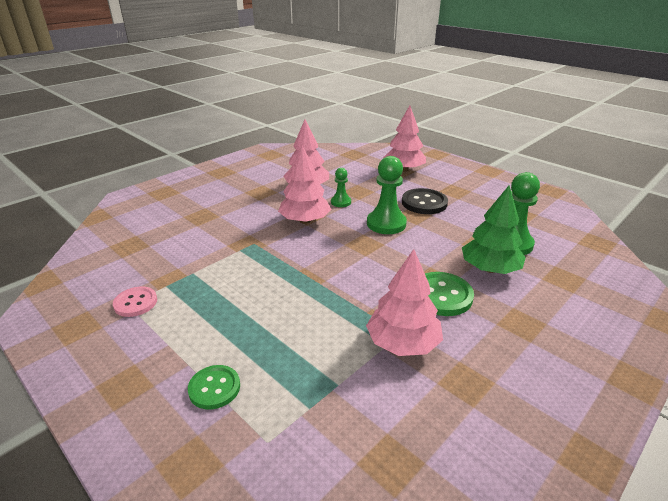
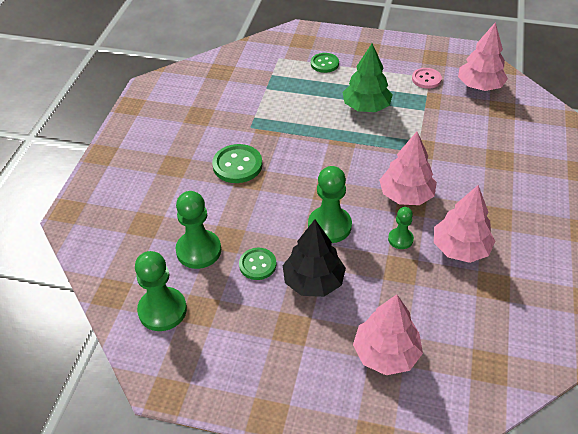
camera: 150 degrees right, 15 degrees up
(402, 343) = (245, 121): pink tree -> pink tree (479, 86)
(424, 203) = (313, 281): black button -> black tree
(462, 221) = (257, 264): none -> green button
(489, 269) = (209, 208): green tree -> green tree (366, 107)
(550, 222) = (162, 310): none -> green pawn

